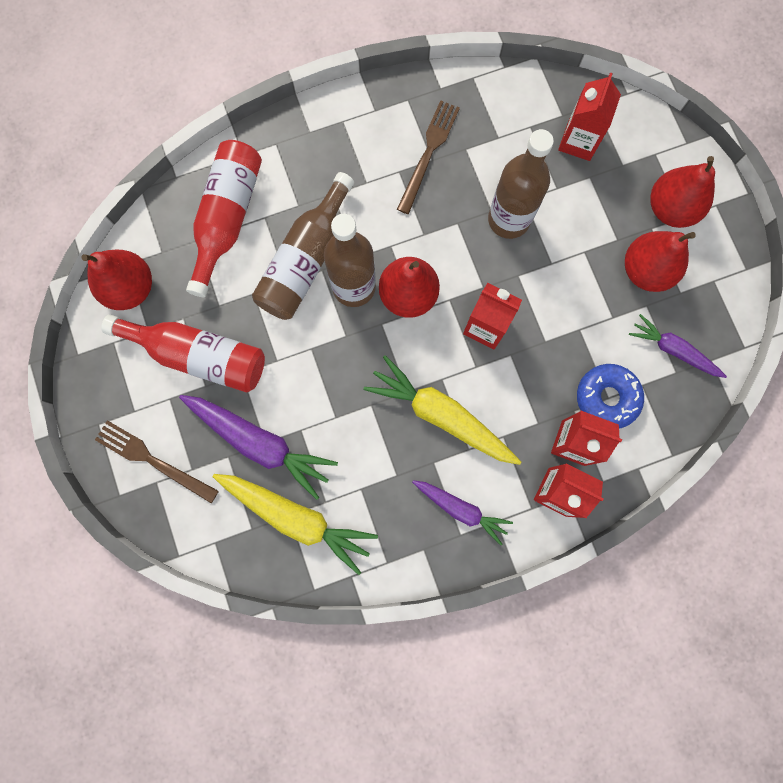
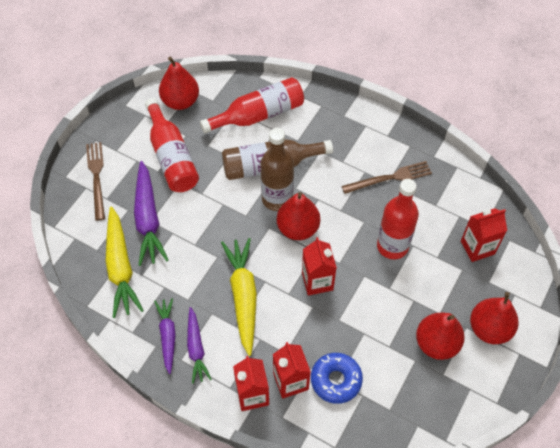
camera: 50 degrees right, 20 degrees down
(508, 219) = (392, 246): brown bottle -> red bottle
(673, 350) = (402, 397): purple carrot -> purple carrot (167, 336)

